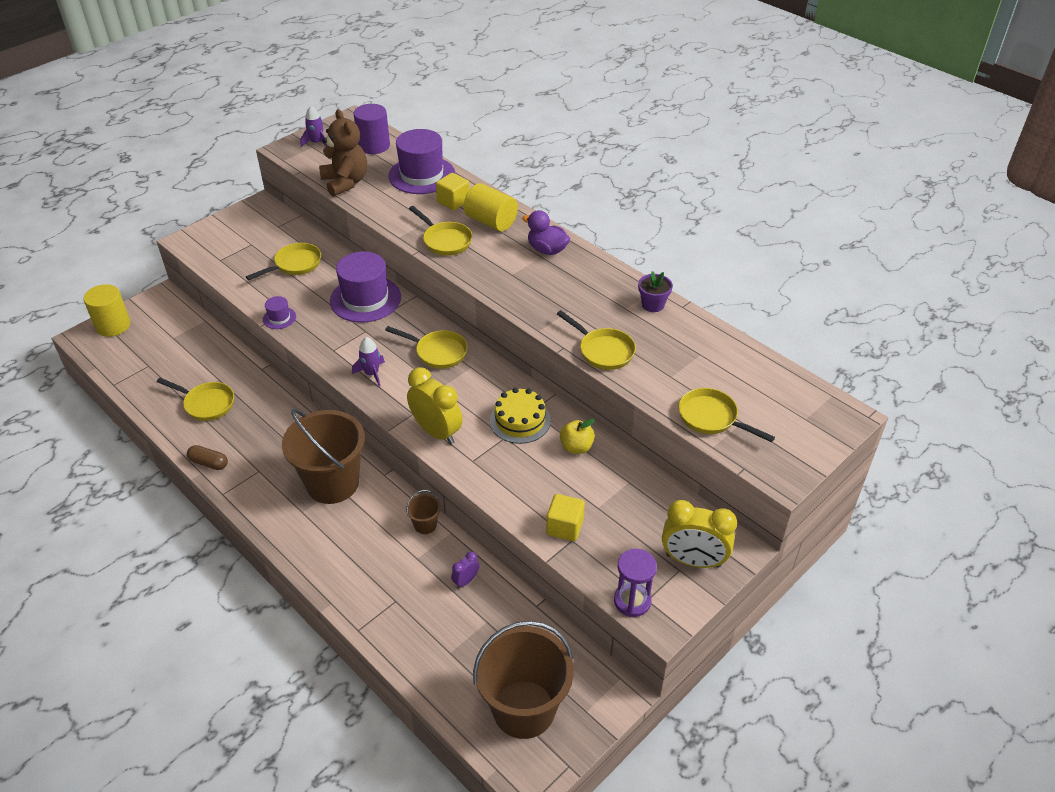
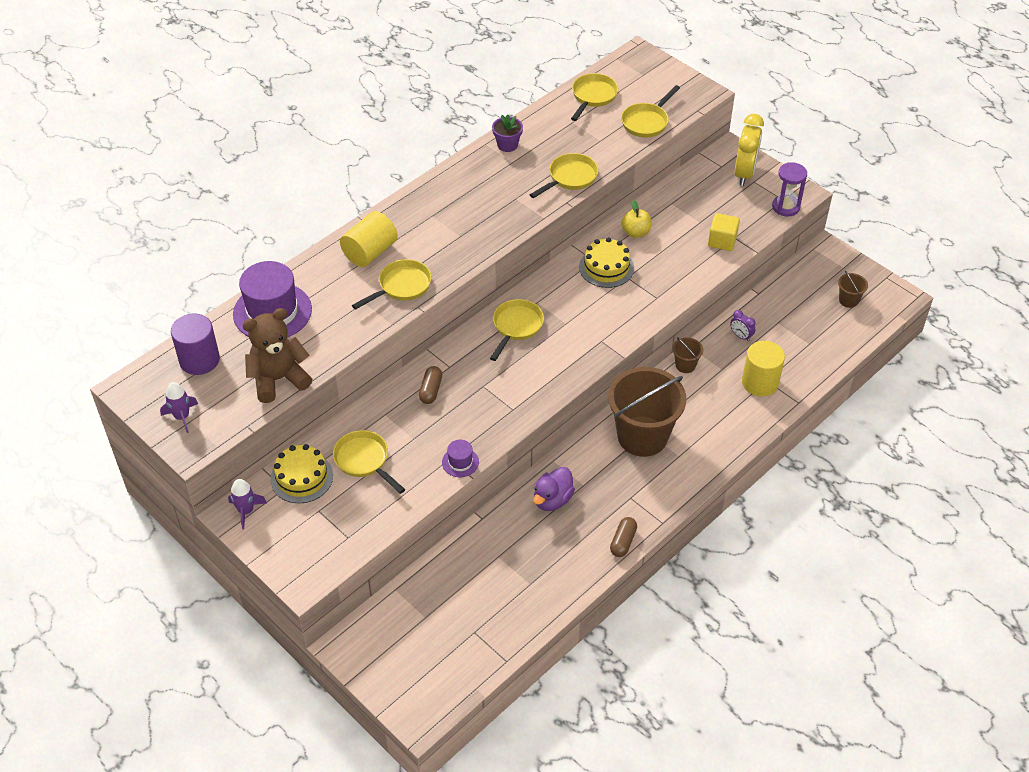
camera: 90 degrees left, 5 degrees up
(113, 325) = (399, 689): yellow cylinder -> yellow cylinder (760, 382)
(206, 404) = (537, 560): yellow pan -> yellow pan (593, 97)
(286, 234) = (301, 477): none -> yellow cake
(365, 299) = (431, 390): purple hat -> brown capsule
(372, 373) = (548, 375): purple rocket -> purple rocket (246, 511)
(436, 432) = (624, 323): yellow clock -> none
(453, 202) = (330, 283): yellow cube -> none
(524, 709) = (848, 300): brown bucket -> brown bucket, size x0.42
(547, 250) = (422, 211): purple duck -> purple duck (552, 499)

